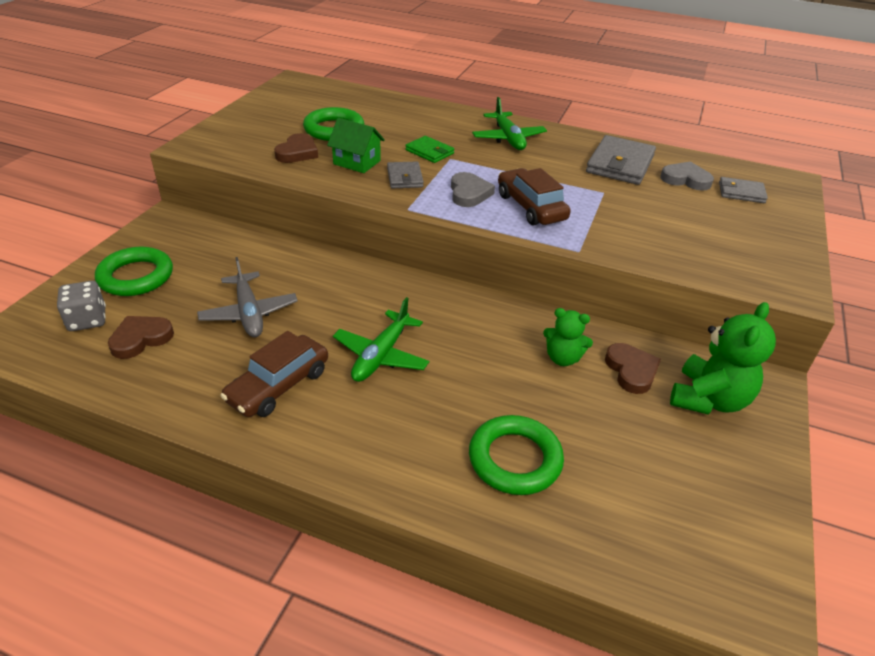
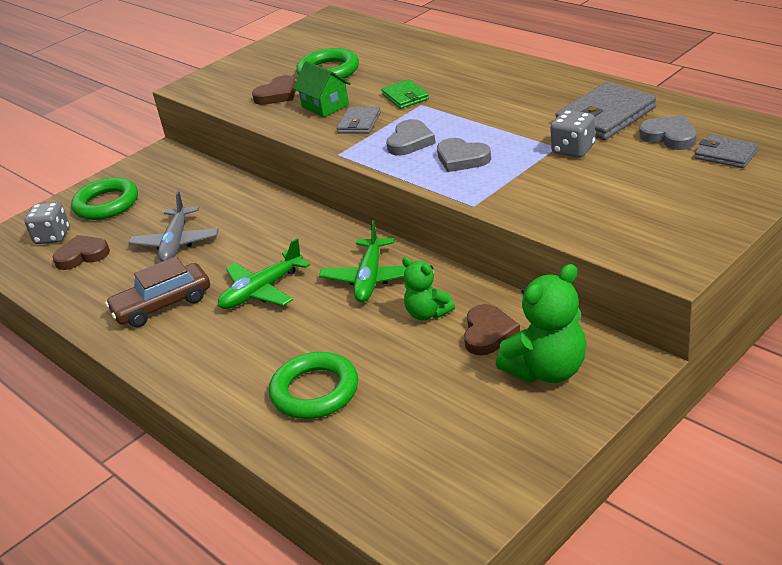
camera: 30 degrees right, 5 degrees down
(508, 138) = (501, 84): green plane -> green plane (370, 279)
(531, 207) = (462, 159): brown car -> grey heart
(620, 194) = (573, 149): none -> grey dice

